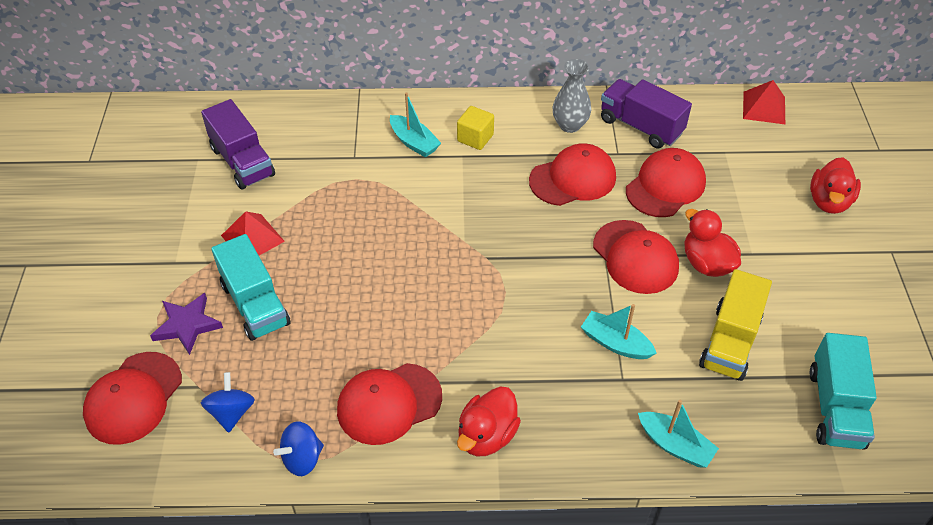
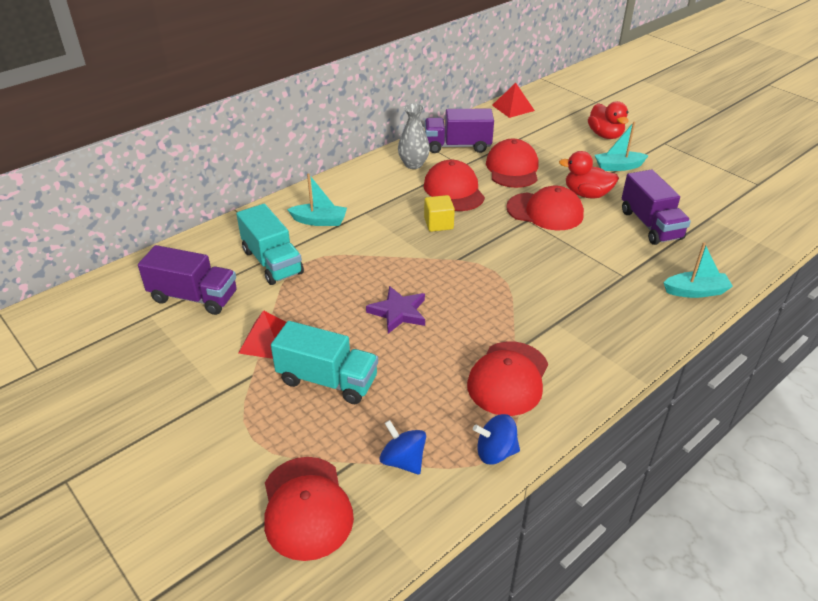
camera: 40 degrees left, 10 degrees down
(187, 325) = (288, 428): purple star -> purple star (398, 312)
(302, 458) = (495, 452): blue spinning top -> blue spinning top turned 75 degrees clockwise
(475, 138) = (360, 199): yellow cube -> yellow cube (438, 224)
(487, 435) = (592, 355): red duck -> none
(573, 179) = (454, 190): red cap -> red cap turned 45 degrees counterclockwise
(615, 343) = (595, 260): turquoise boat -> turquoise boat (618, 167)
(730, 341) = (650, 225): yellow truck -> purple truck
(835, 407) = (739, 225): turquoise truck -> turquoise truck (272, 262)

